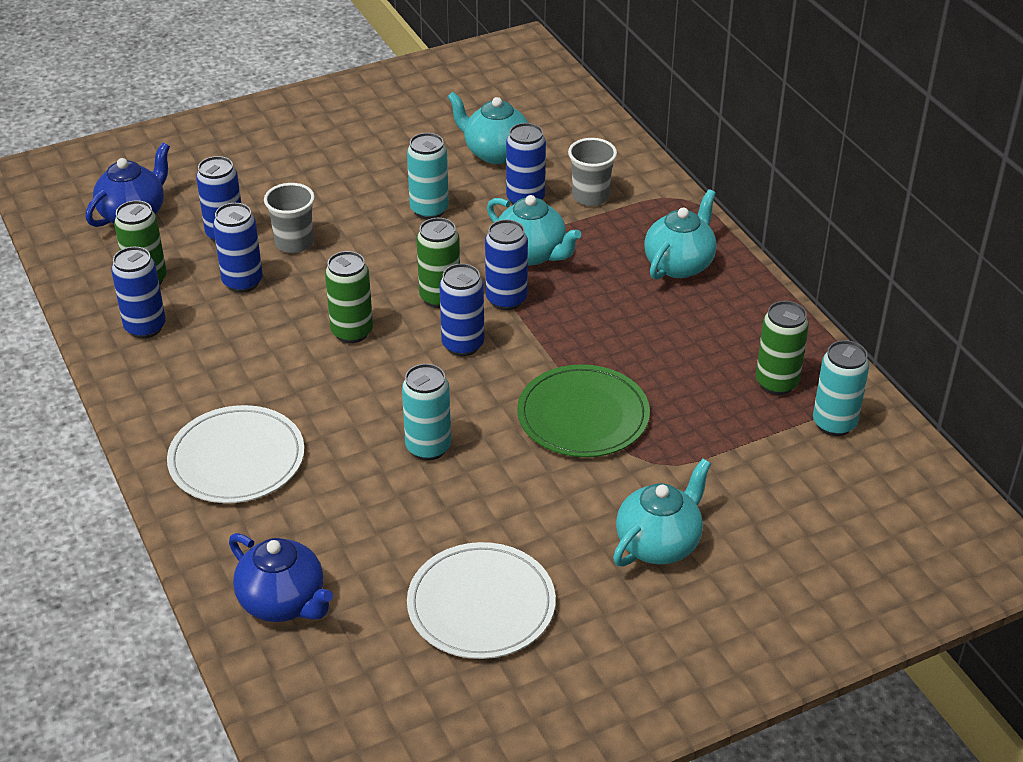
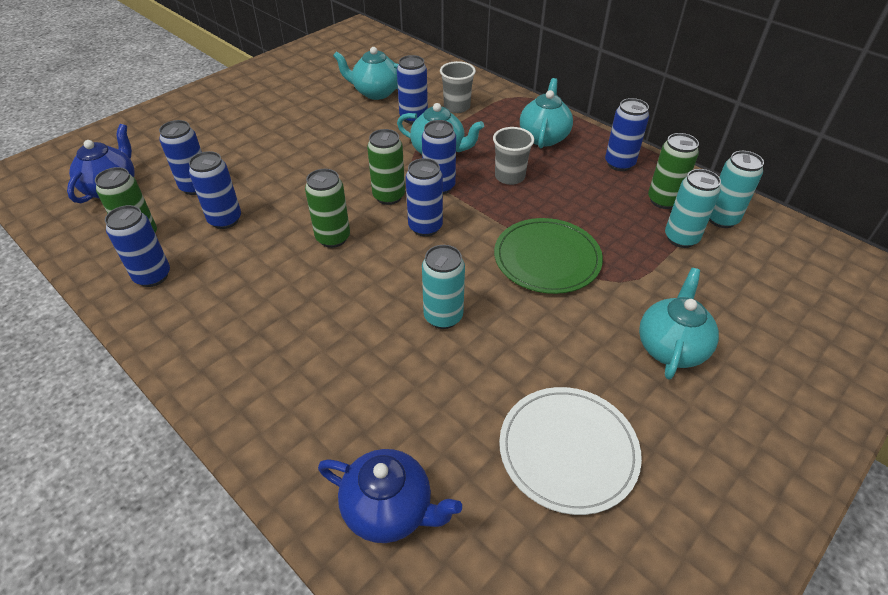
camera: 20 degrees left, 5 degrees up
(236, 459) = (282, 373): white plate -> none
(294, 243) = (255, 182): grey cup -> grey cup (509, 177)
(429, 210) = (348, 138): turquoise can -> turquoise can (681, 238)
(755, 323) = (619, 164): none -> blue can

